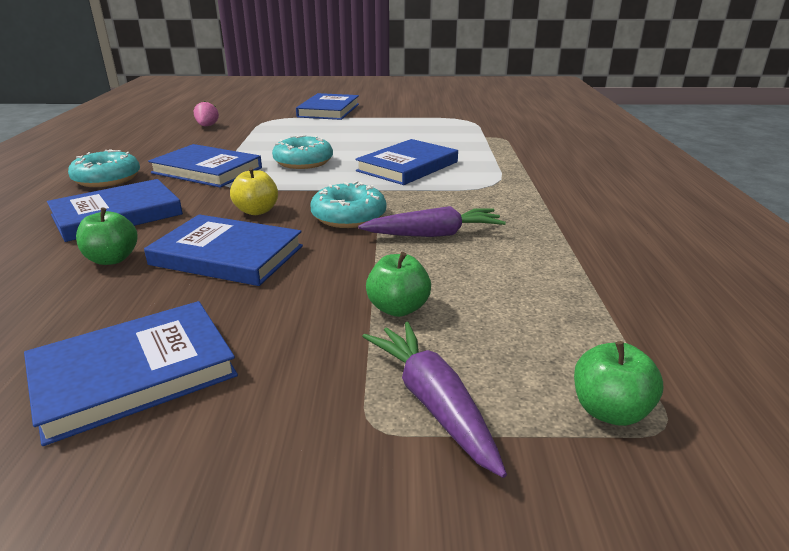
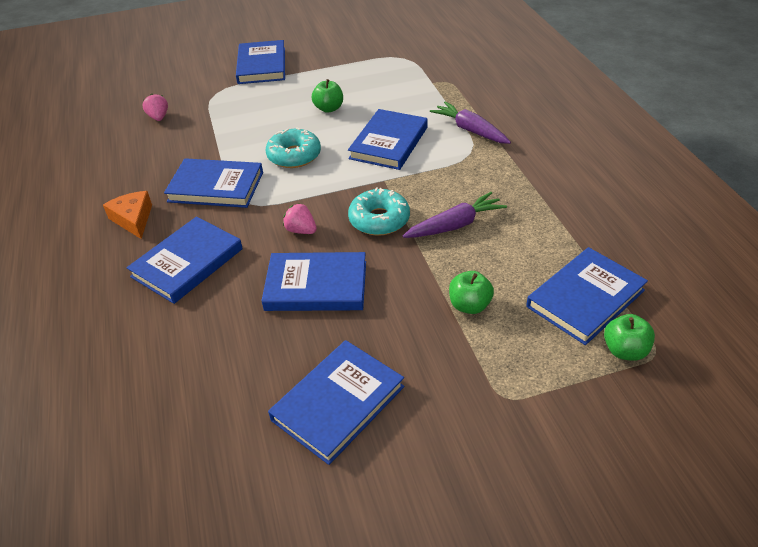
camera: 15 degrees left, 15 degrees up
(107, 179) = (133, 219): turquoise donut -> orange cheese
(112, 259) = (230, 312): green apple -> green apple (329, 108)
(257, 211) = (301, 230): yellow apple -> pink strawberry
(433, 402) = (528, 372): purple carrot -> purple carrot (470, 130)
(571, 334) = (585, 298): none -> blue book

